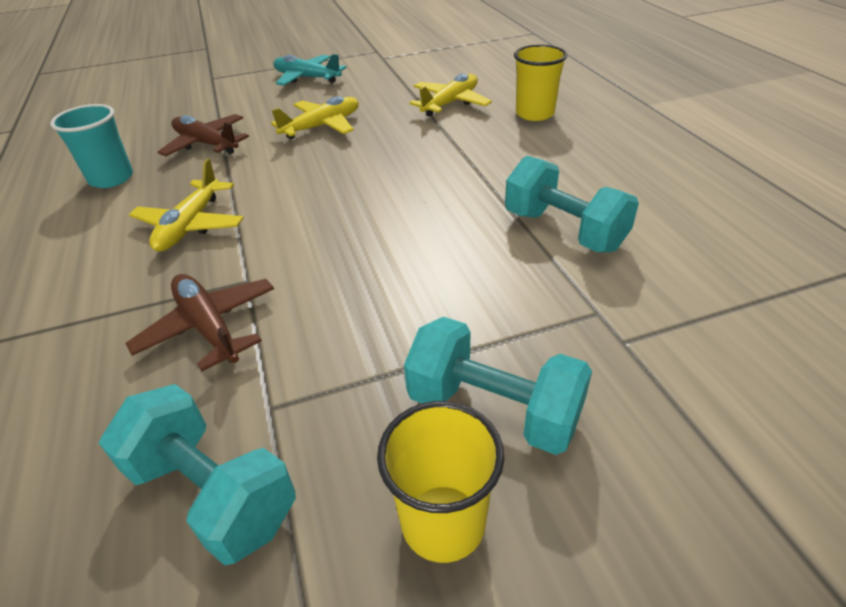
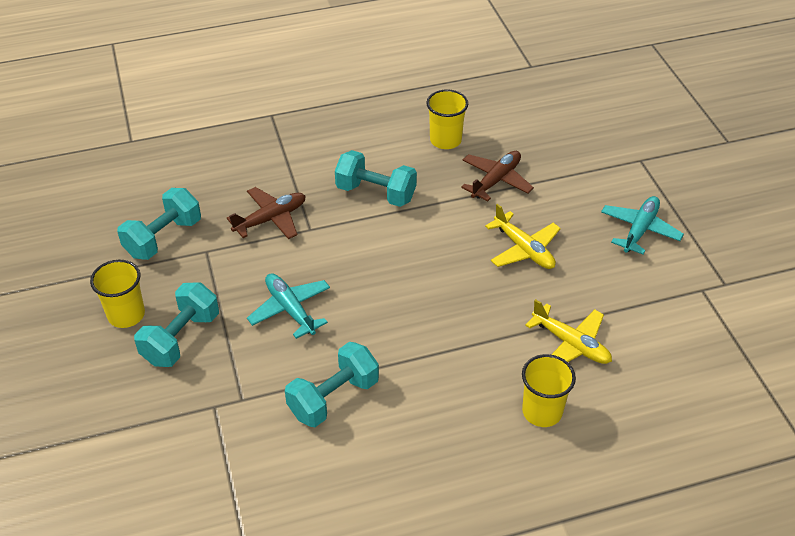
camera: 90 degrees right, 5 degrees up
(111, 178) = (445, 140): turquoise cup -> yellow cup
(191, 225) = (376, 193): yellow plane -> turquoise dumbbell
(416, 283) = (290, 309): none -> turquoise plane

